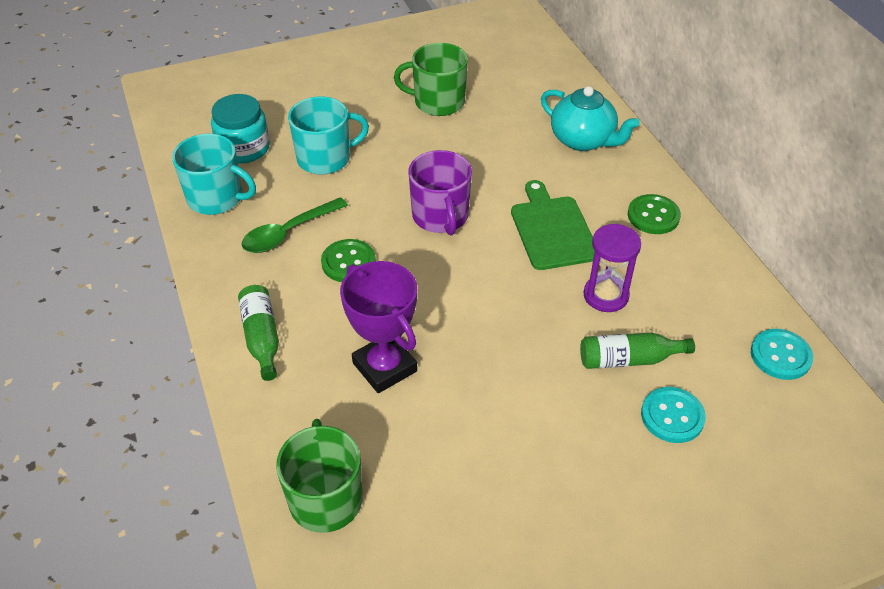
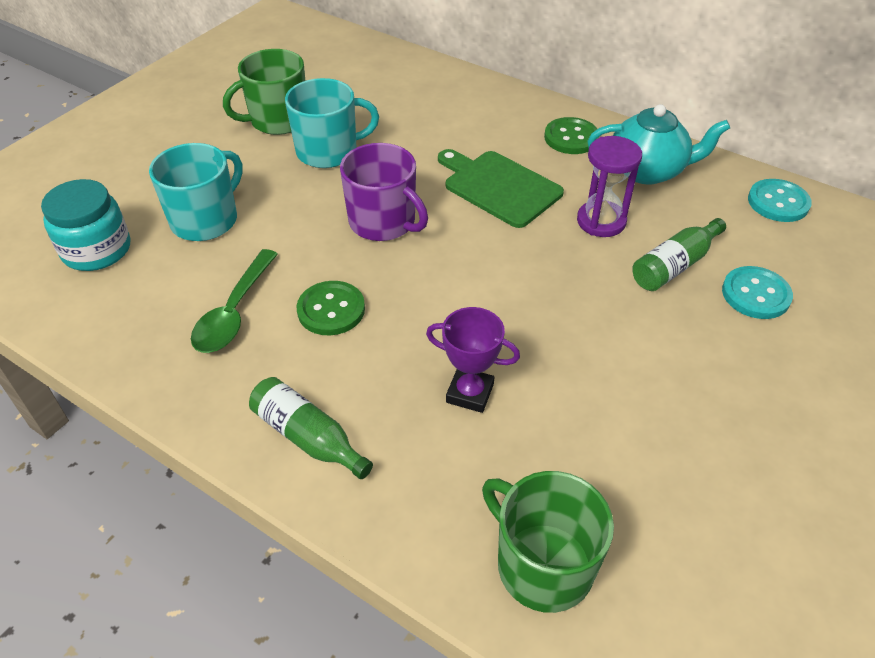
camera: 35 degrees left, 0 degrees up
(216, 198) = (110, 316): turquoise mug -> turquoise mug (328, 151)
(384, 367) = (470, 393): purple trophy -> purple trophy, size x0.66
(583, 140) = (449, 100): turquoise teapot -> turquoise teapot (647, 171)

